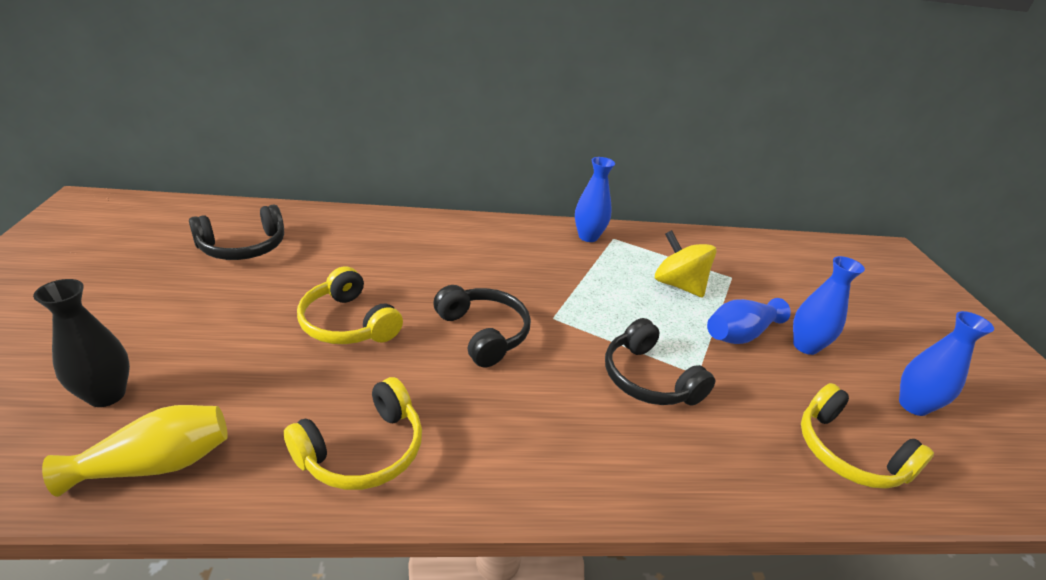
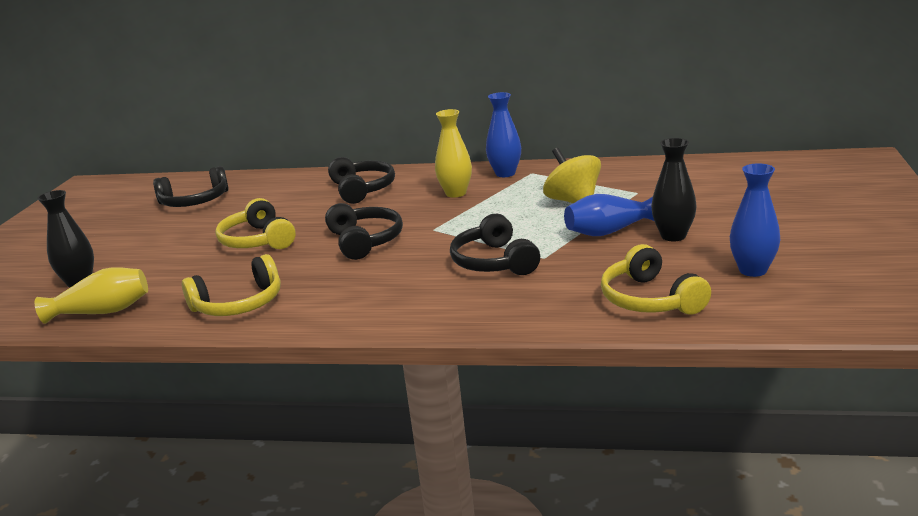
camera: 20 degrees right, 10 degrees down
(444, 246) = (362, 189): none -> black headphones
(551, 261) = (456, 193): none -> yellow vase
(805, 346) = (673, 236): blue vase -> black vase

